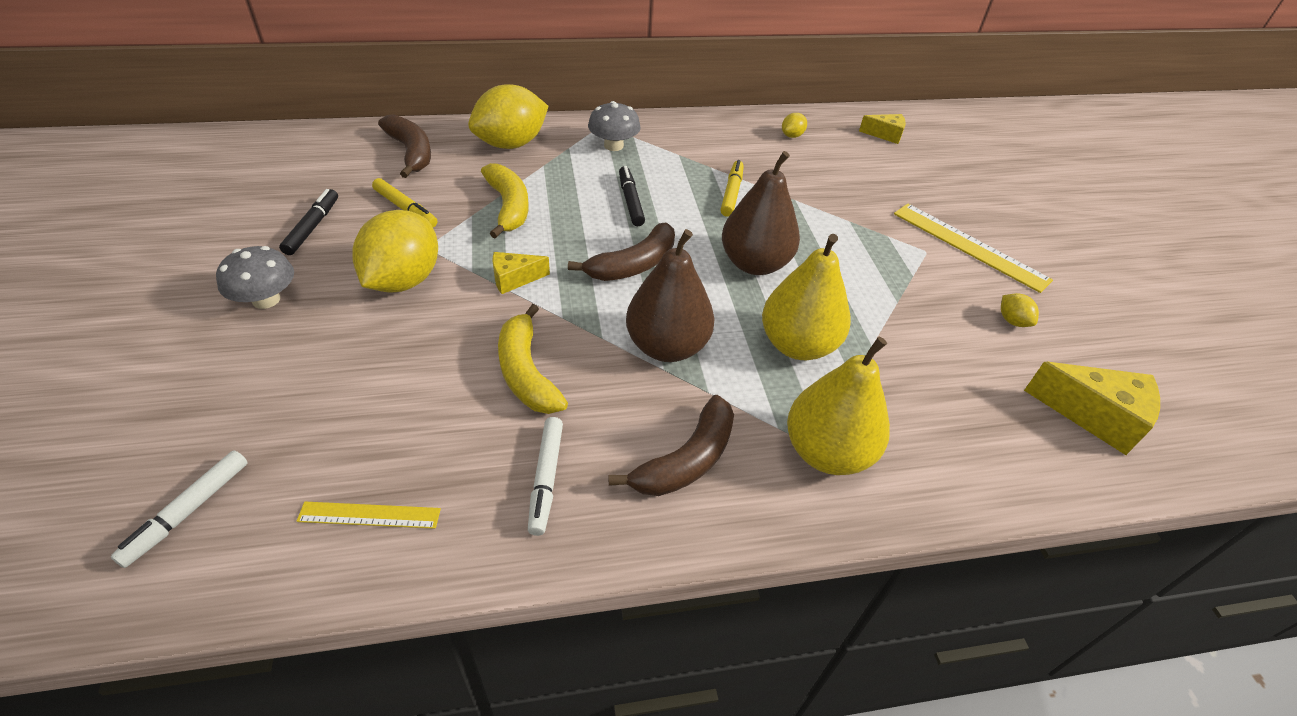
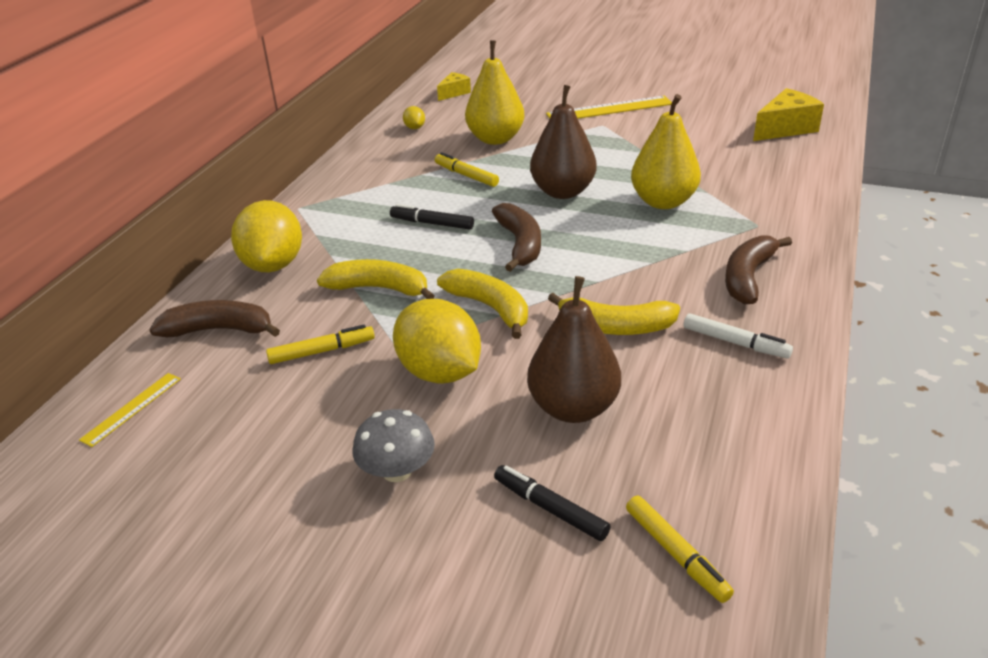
camera: 55 degrees left, 10 degrees down
(188, 512) = (676, 554): white marker -> yellow marker
(312, 227) = (294, 421): black marker -> black marker (550, 508)
(369, 515) = (731, 440): yellow ruler -> yellow ruler (132, 408)
(514, 279) = (490, 308): yellow cheese -> yellow banana
(613, 145) = (339, 210): grey mushroom -> none
(667, 346) = (629, 254): brown pear -> brown pear (573, 408)
(686, 460) = (748, 277): brown banana -> brown banana turned 135 degrees counterclockwise
(827, 452) = (768, 222): yellow pear -> yellow pear (495, 139)
(1012, 321) = (691, 122): yellow lemon -> none

